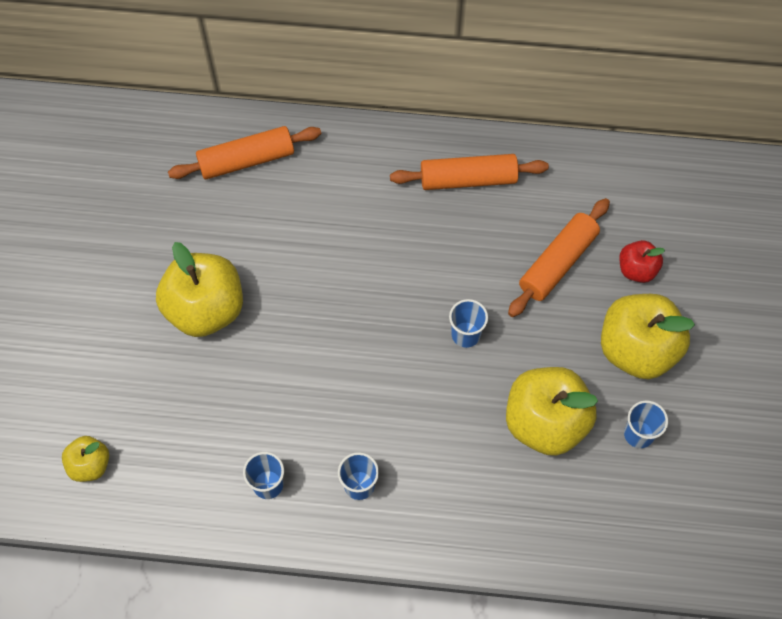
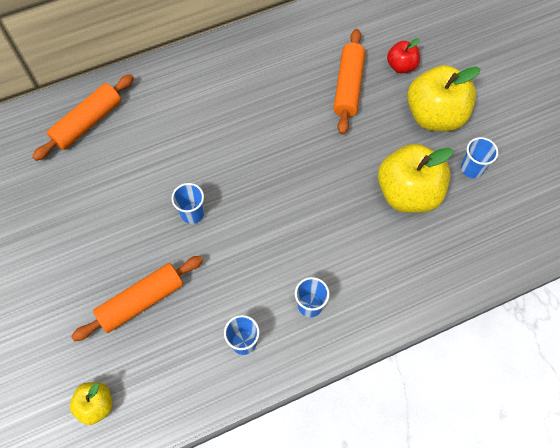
camera: 30 degrees left, 0 degrees up
(205, 309) = (119, 241): yellow apple -> none
(466, 334) = (318, 163): blue cup -> blue cup (192, 213)
(468, 179) = (254, 62): orange rolling pin -> orange rolling pin (141, 301)

